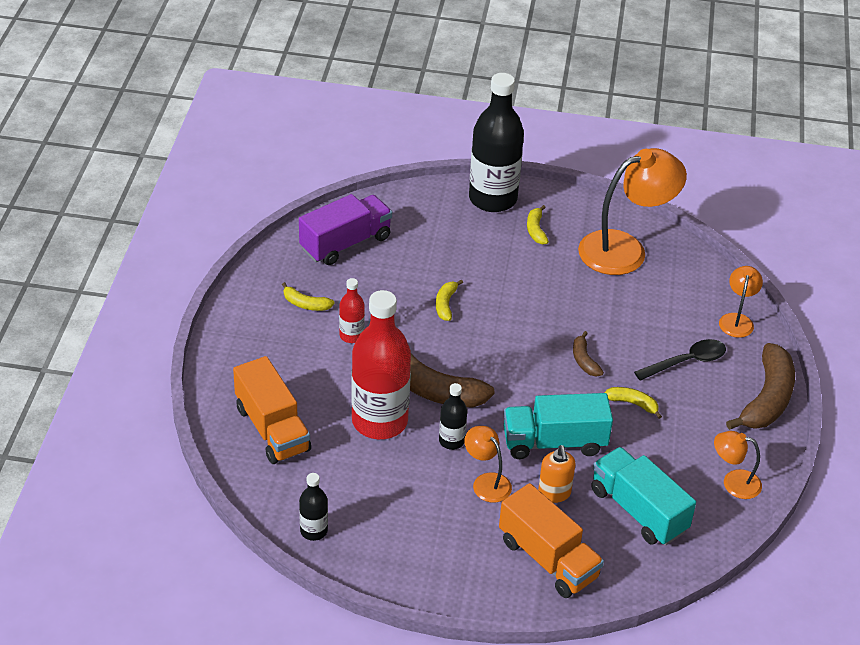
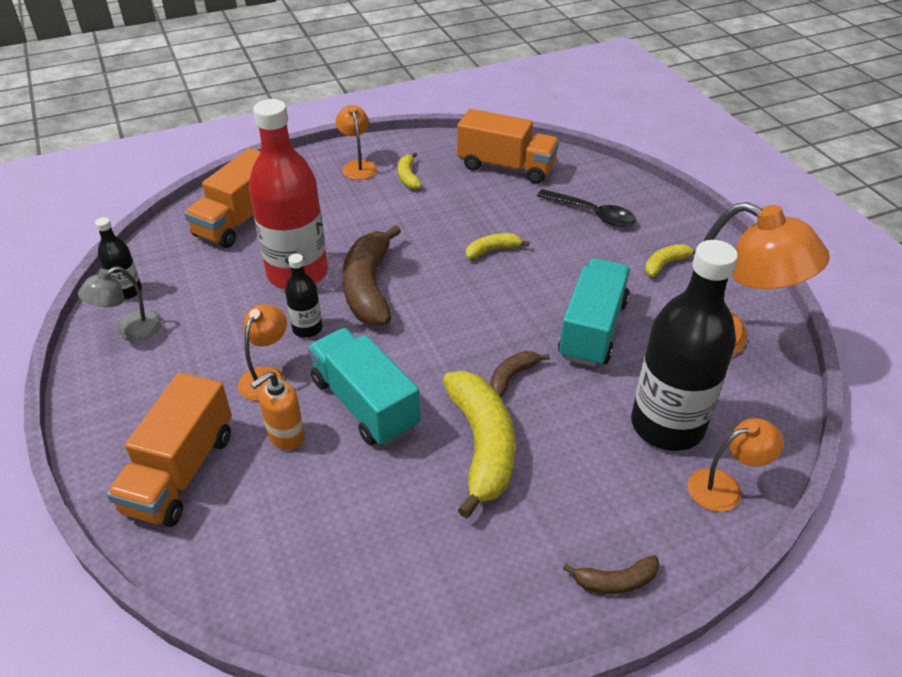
camera: 60 degrees right, 0 degrees up
(345, 243) = (506, 167): purple truck -> orange truck
(351, 335) = (394, 215): red bottle -> none
(368, 543) = (130, 330): none -> grey lamp
(492, 199) = (672, 220): black bottle -> black bottle (667, 425)
(632, 404) = (481, 445): yellow banana -> yellow banana, size x2.07
(638, 510) = (308, 524): turquoise truck -> turquoise truck (592, 329)
(686, 362) = (598, 467): black spoon -> black spoon (592, 214)
(733, 482) = (428, 607): orange lamp -> orange lamp (358, 166)
(767, 398) = (615, 581): brown banana -> brown banana, size x0.48

